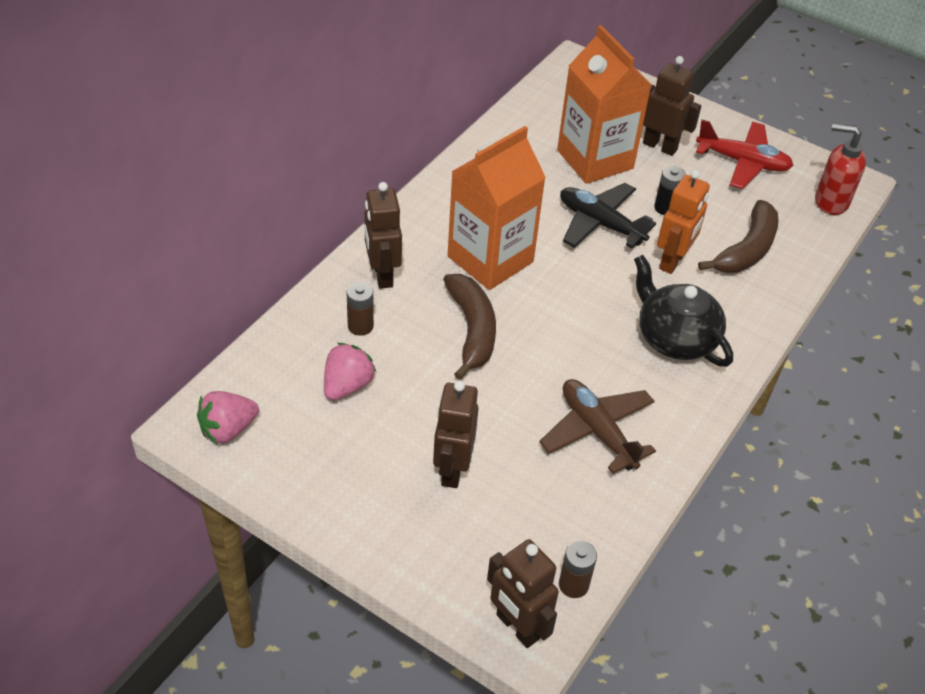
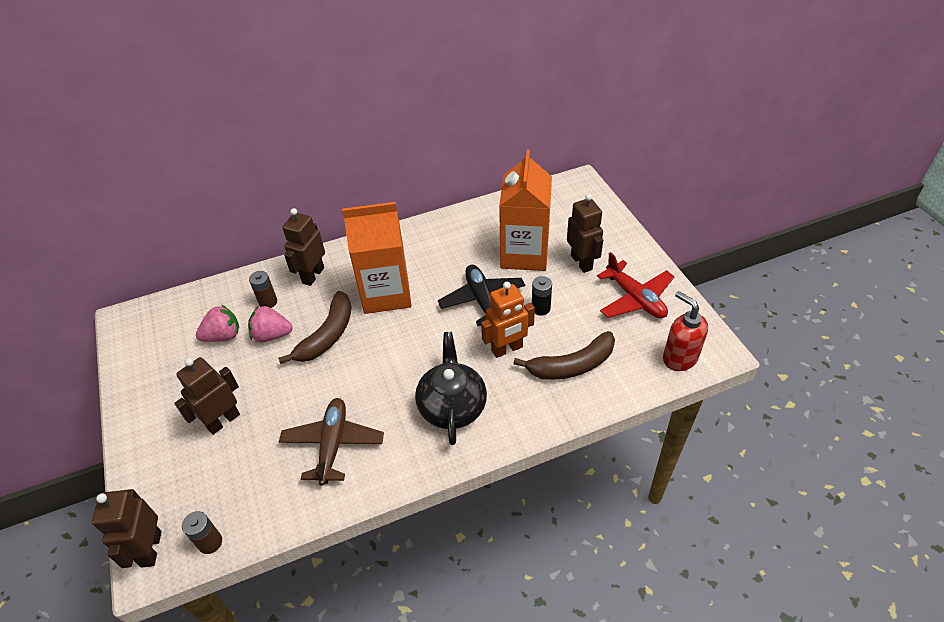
camera: 40 degrees right, 0 degrees up
(228, 429) = (139, 331): pink strawberry -> pink strawberry (272, 335)

